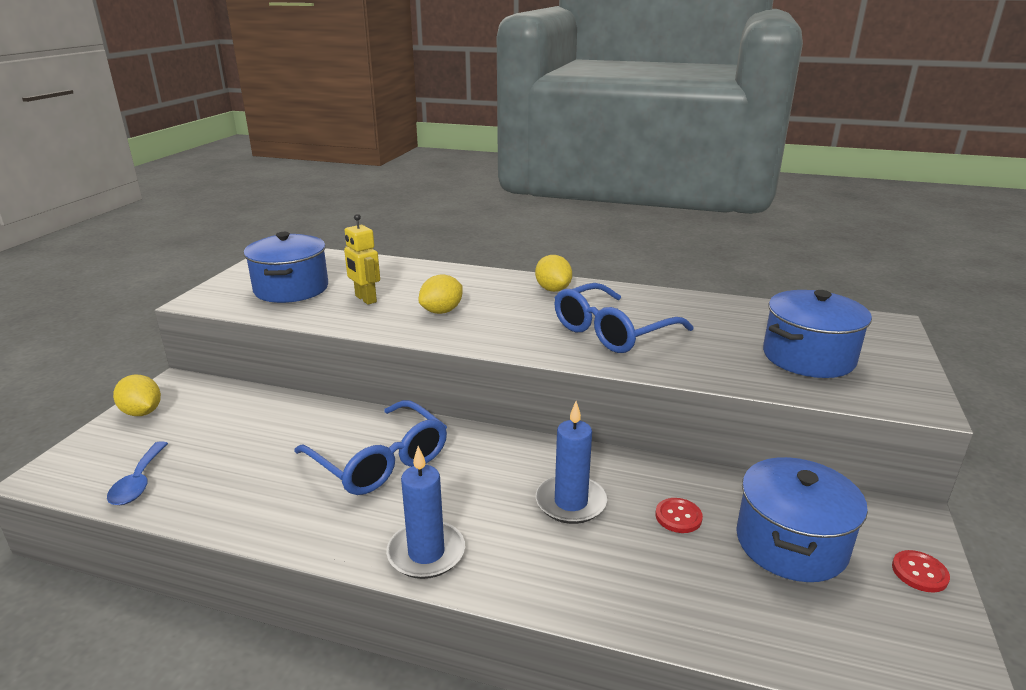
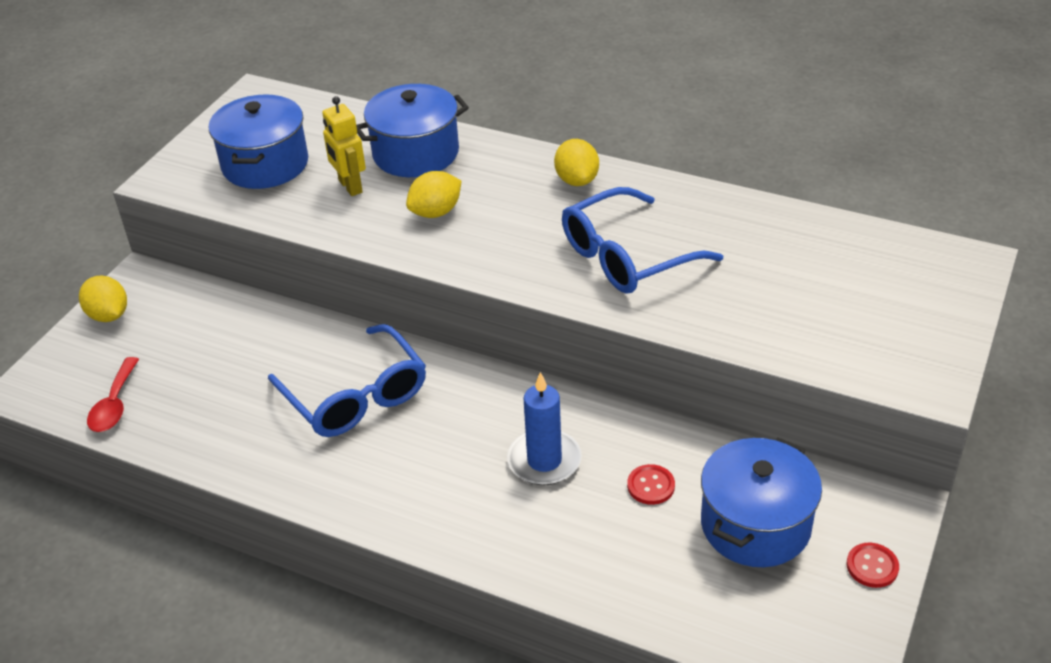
camera: 10 degrees right, 15 degrees up
(138, 482) = (114, 404): blue spoon -> red spoon
(426, 553) = (389, 505): blue candle -> none
(808, 357) = (841, 310): blue pot -> blue pot (415, 153)

